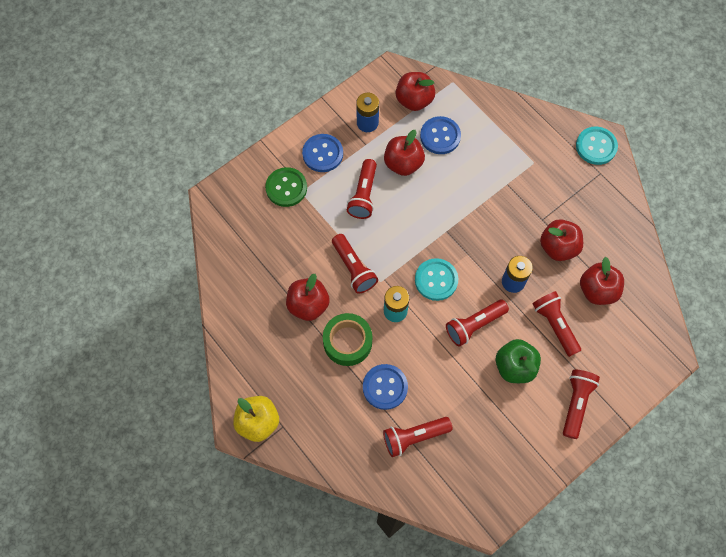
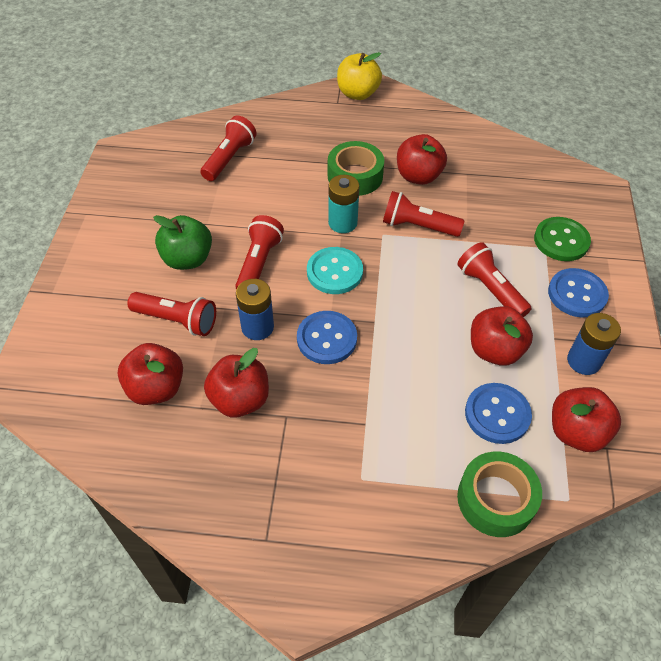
camera: 135 degrees right, 15 degrees down
(385, 387) = (289, 170): blue button -> blue button (326, 339)
(483, 107) = (495, 499): none -> green tape
(576, 403) = (100, 272): red flashlight -> none
(596, 146) = (304, 576): turquoise button -> none

